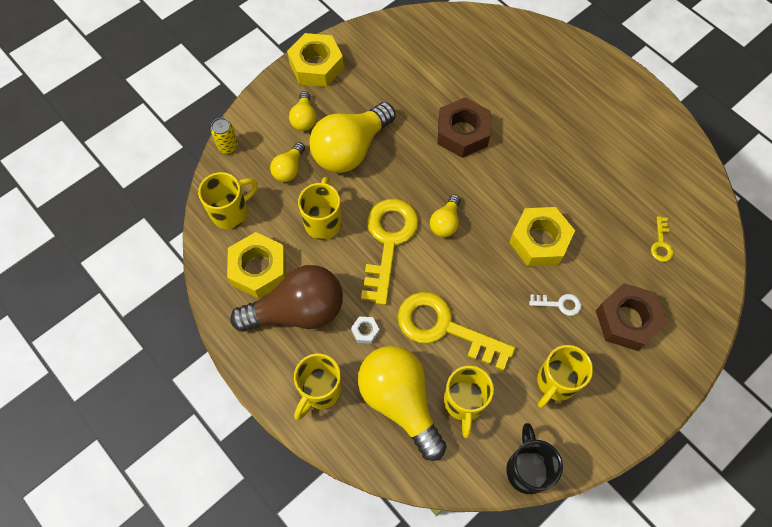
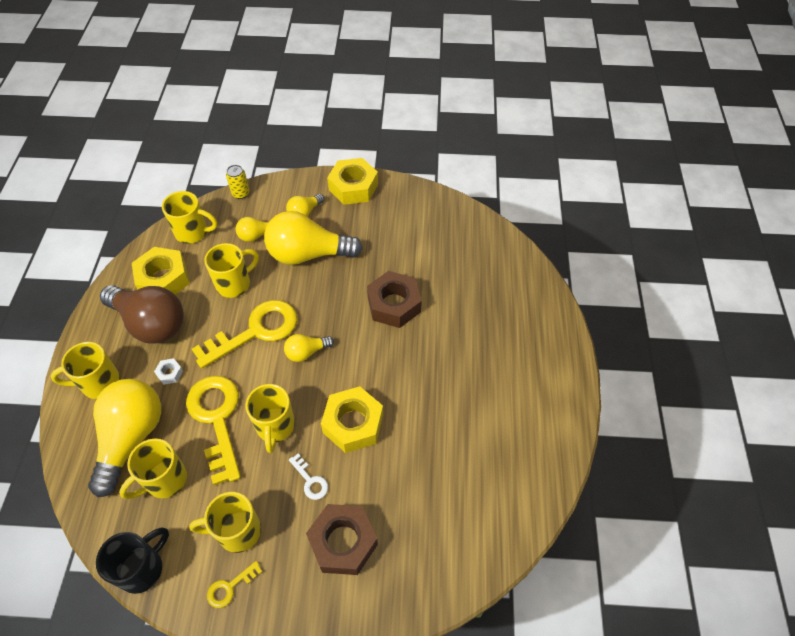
camera: 45 degrees right, 10 degrees down
(491, 293) = (275, 427): none -> yellow mug
(661, 243) = (442, 513): yellow key -> yellow key (230, 587)

